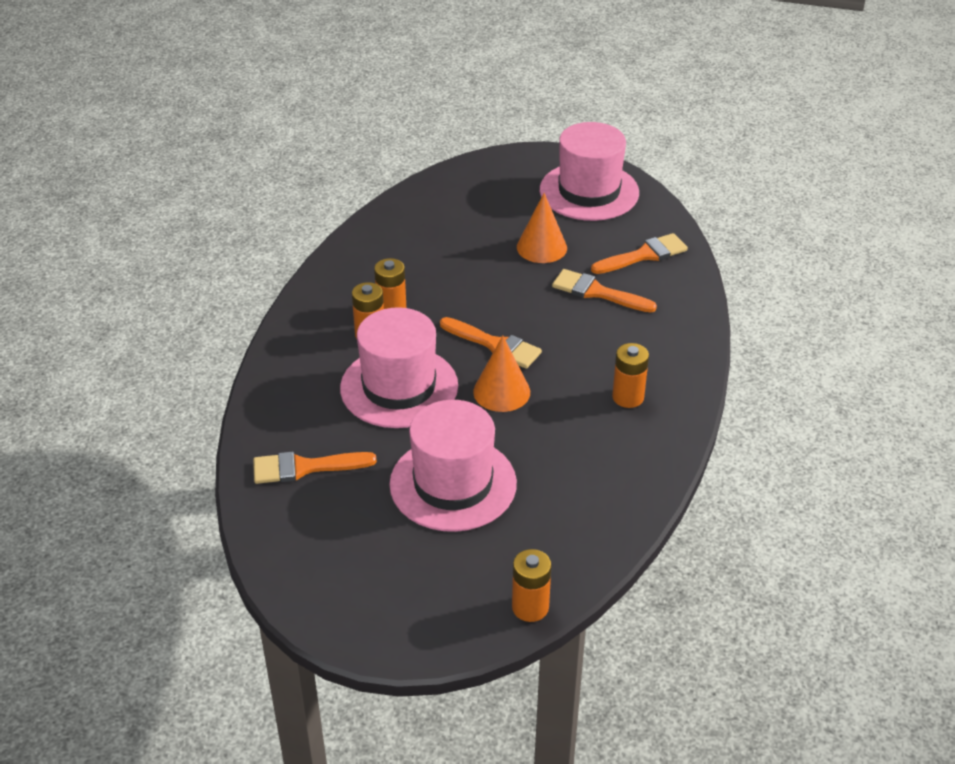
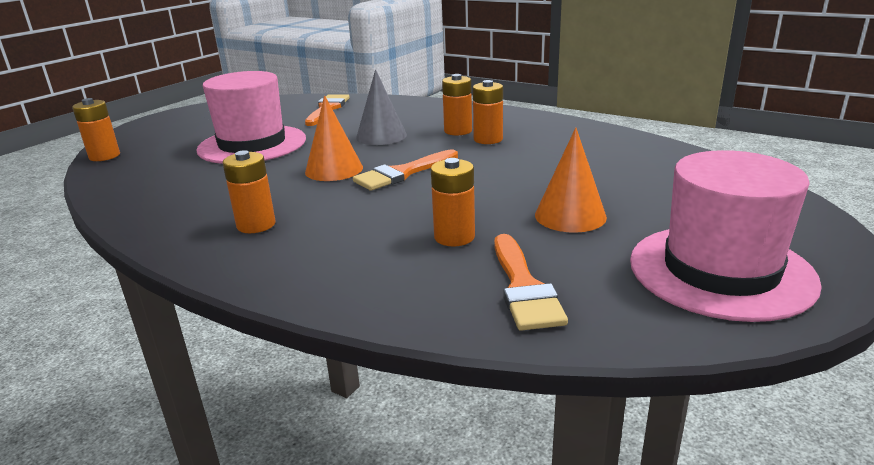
camera: 110 degrees right, 15 degrees down
(399, 387) = (381, 136): pink hat -> grey cone
(597, 292) = (454, 237): orange brush -> orange battery

